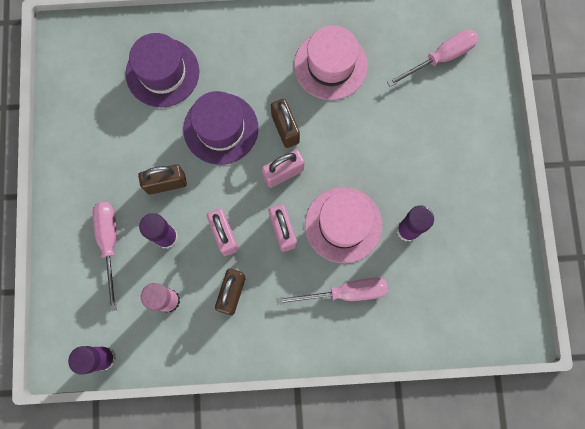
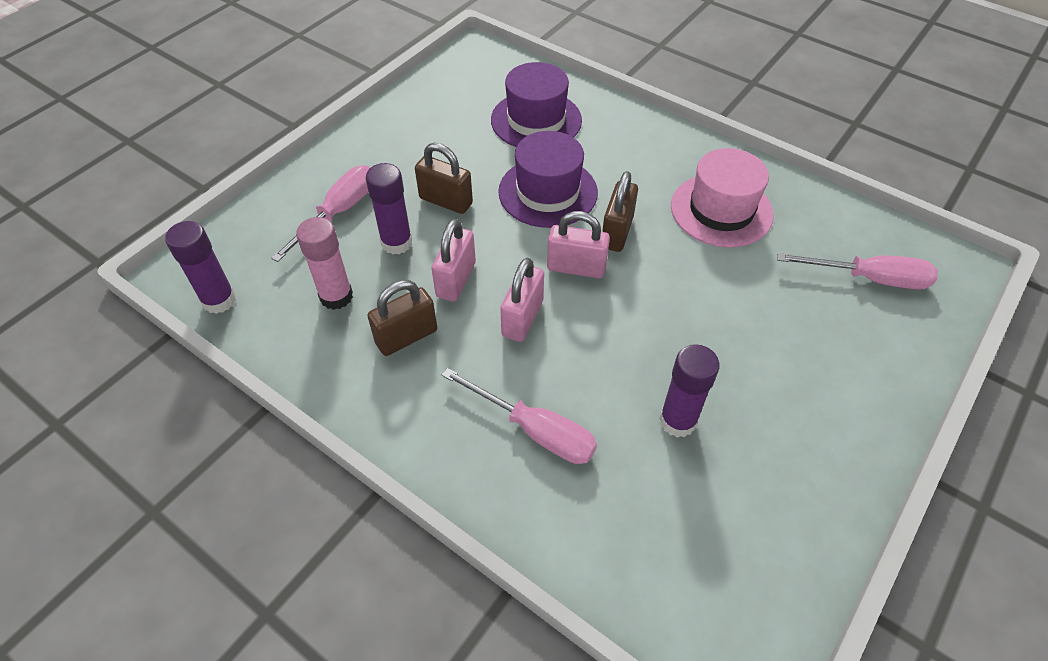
camera: 40 degrees right, 25 degrees down
(343, 225) = (599, 360): pink hat -> none

